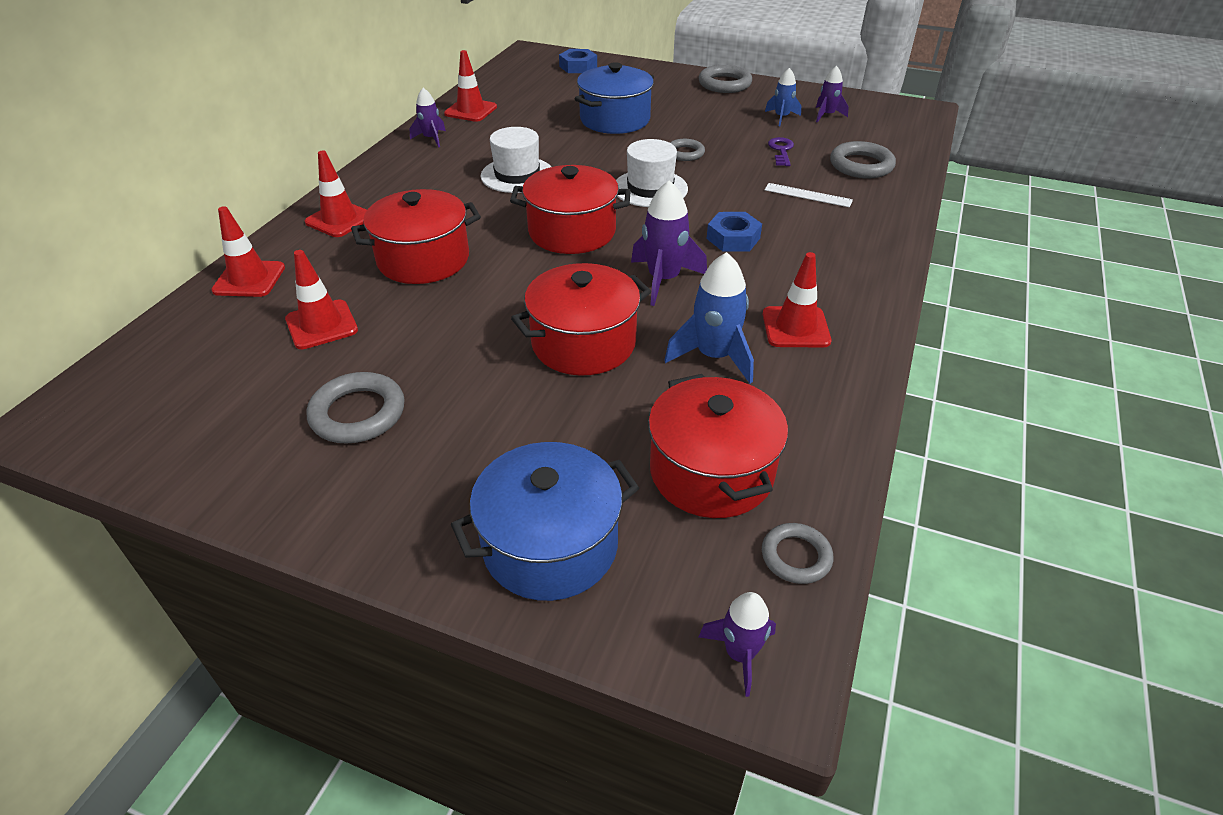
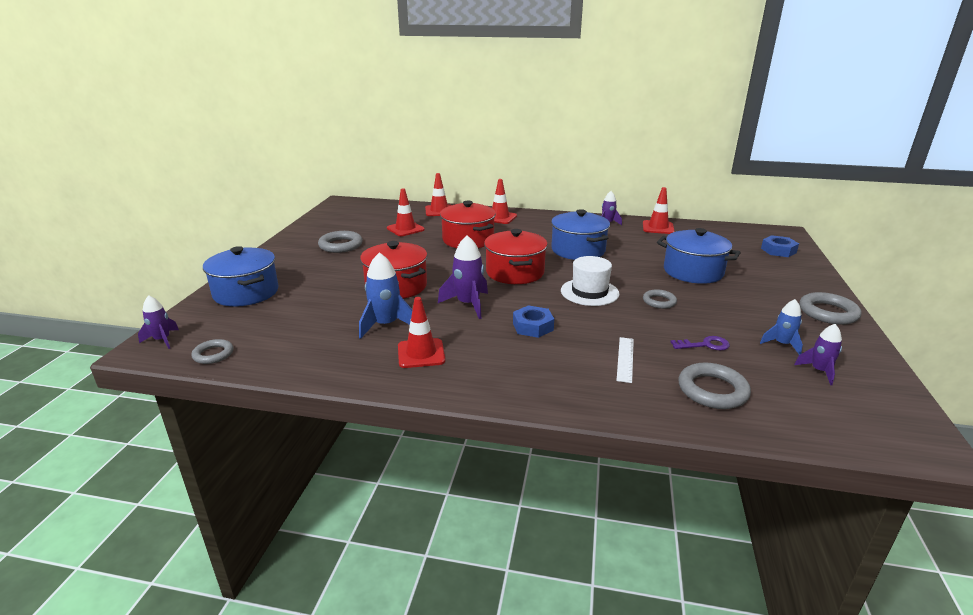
camera: 80 degrees right, 15 degrees down
(517, 175) = (578, 250): white hat -> blue pot
(711, 472) = (283, 328): red pot -> none

